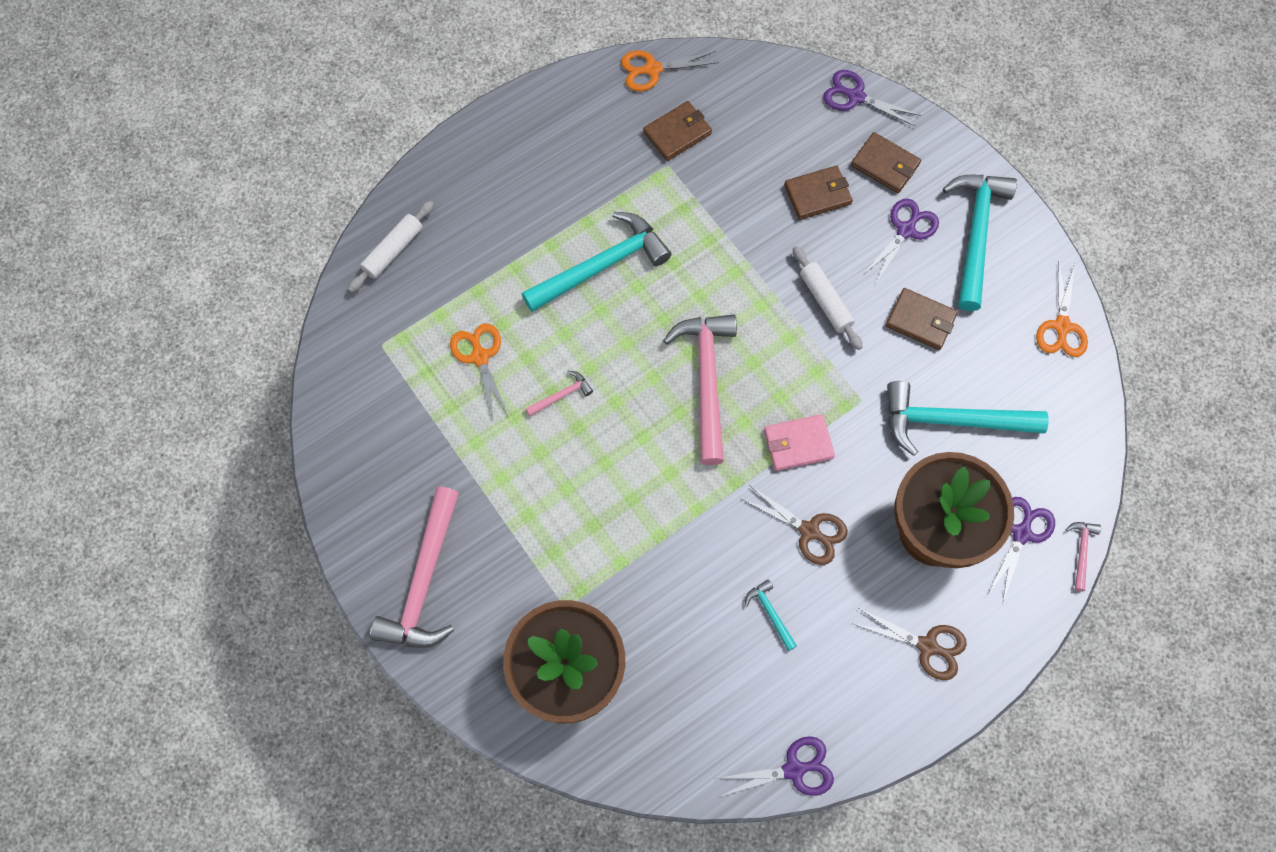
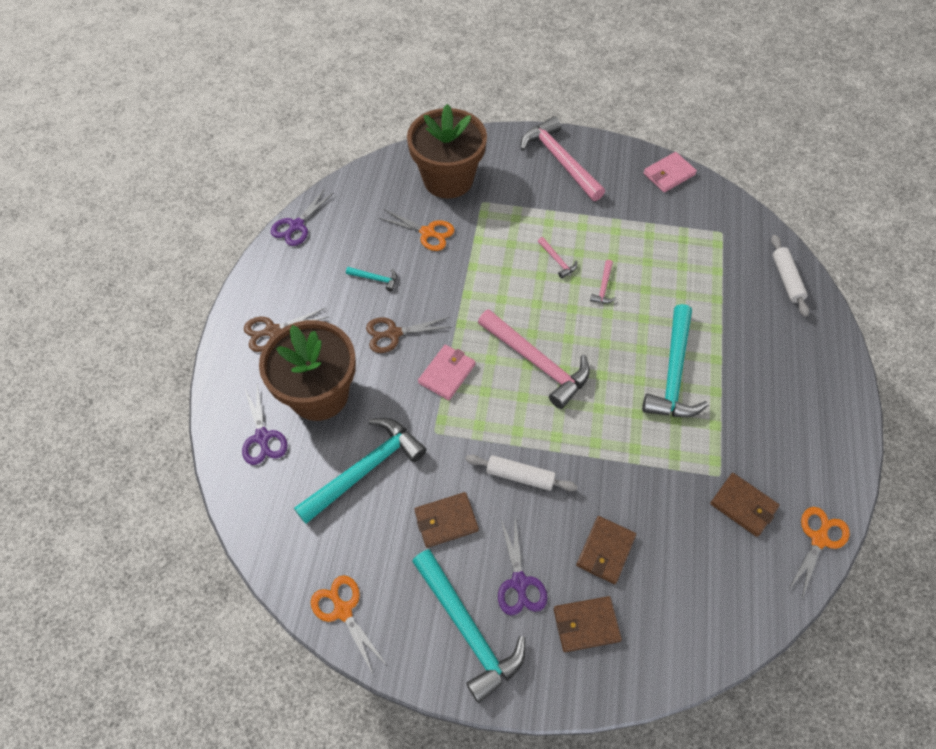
camera: 135 degrees right, 10 degrees down
(340, 454) = (669, 174): none -> pink wallet
(480, 357) = (668, 269): orange scissors -> orange scissors (427, 232)
(677, 133) = (743, 506): brown wallet -> brown wallet turned 60 degrees counterclockwise
(856, 97) = (667, 667): purple scissors -> none
(1081, 551) = (214, 458): pink hammer -> pink hammer (557, 261)

